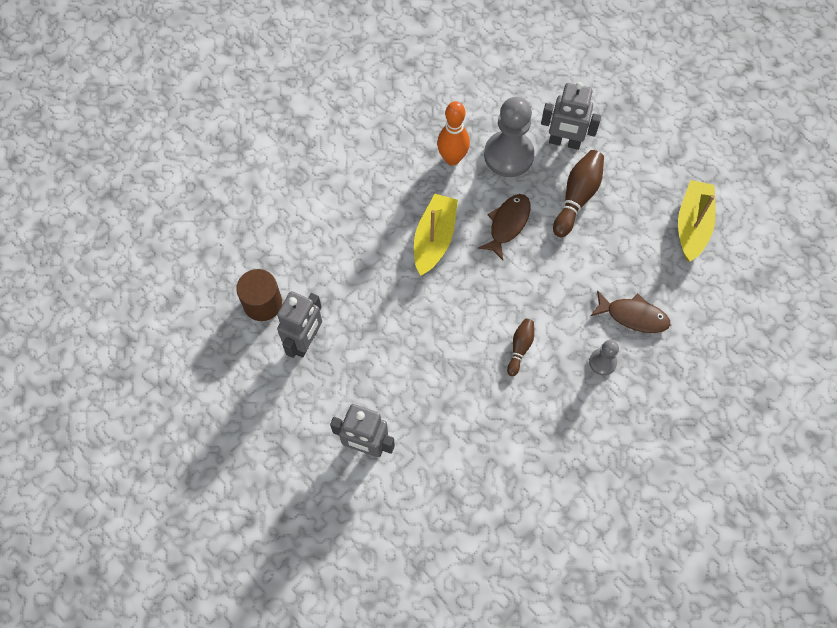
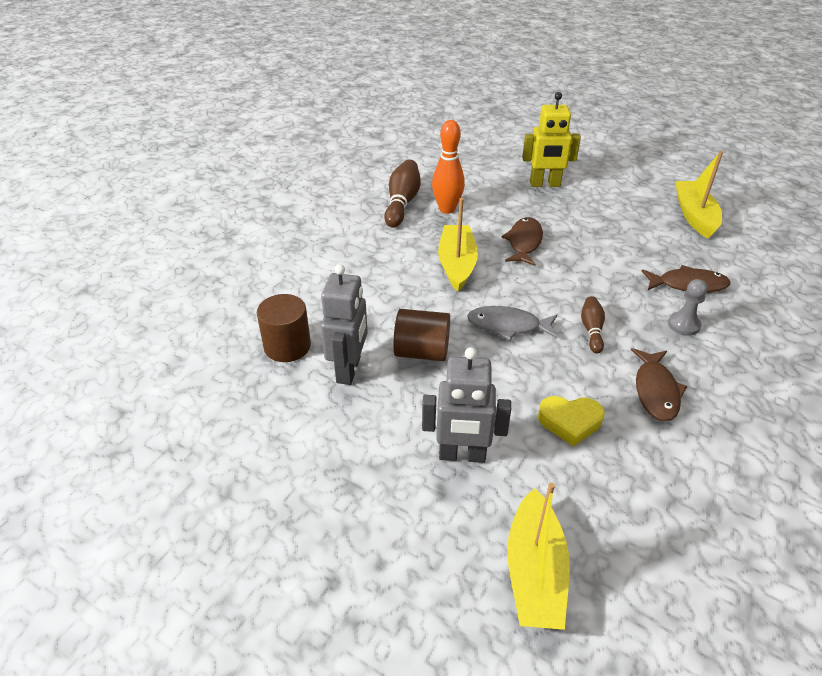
camera: 15 degrees left, 25 degrees down
(369, 336) = (422, 352): none -> brown cylinder
(381, 551) = (534, 573): none -> yellow boat
(451, 325) = (508, 326): none -> grey fish
(458, 437) = (570, 422): none -> yellow heart
(508, 155) = (499, 199): grey pawn -> none
(541, 425) = (655, 391): none -> brown fish
(564, 142) = (545, 184): grey robot -> yellow robot
(577, 197) = (578, 215): brown bowling pin -> brown bowling pin (402, 203)

